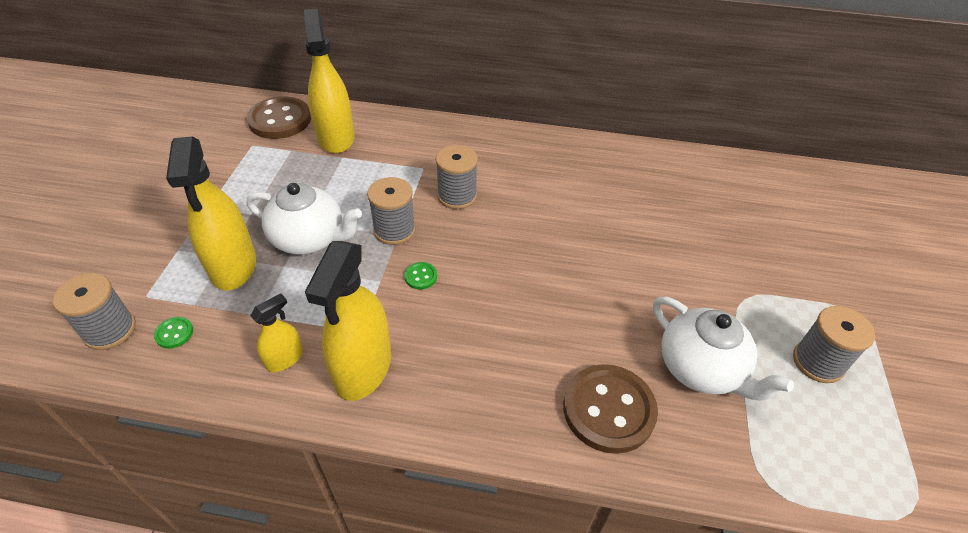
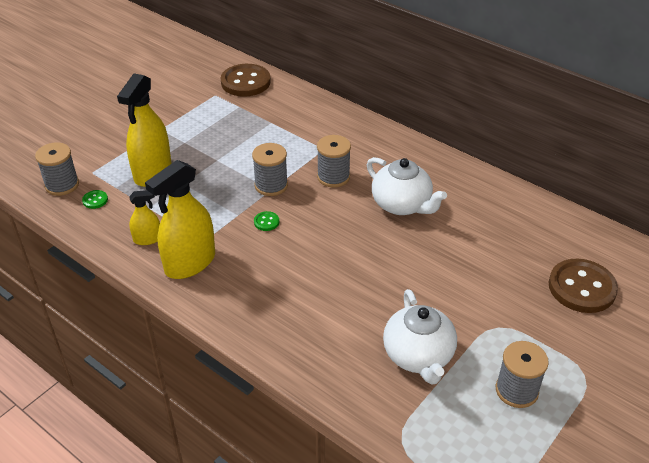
camera: 30 degrees right, 5 degrees down
(310, 239) = (211, 171): white teapot -> white teapot (402, 205)
(336, 138) = (276, 107): yellow spray bottle -> none
(608, 410) = (328, 351): brown button -> brown button (581, 288)

